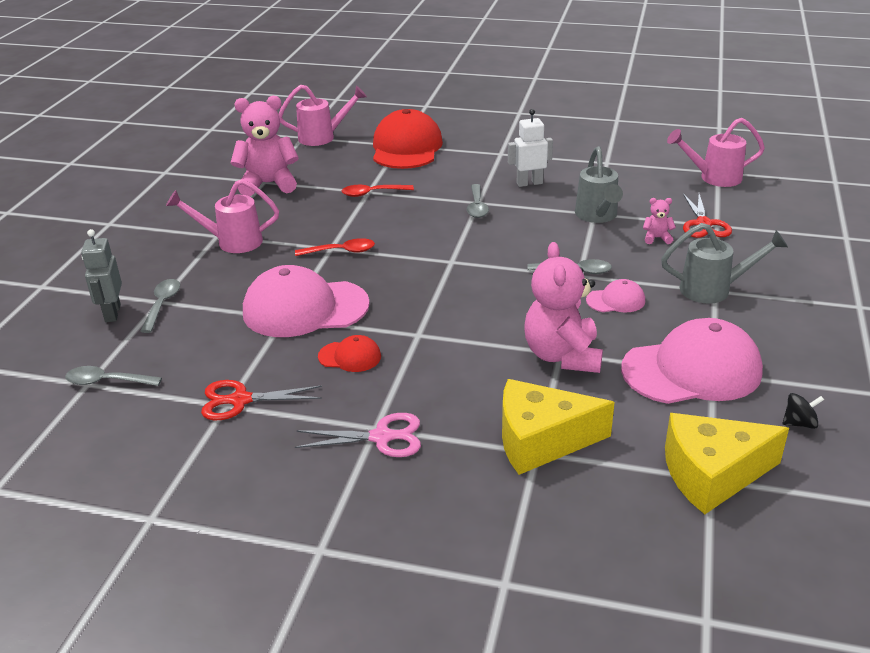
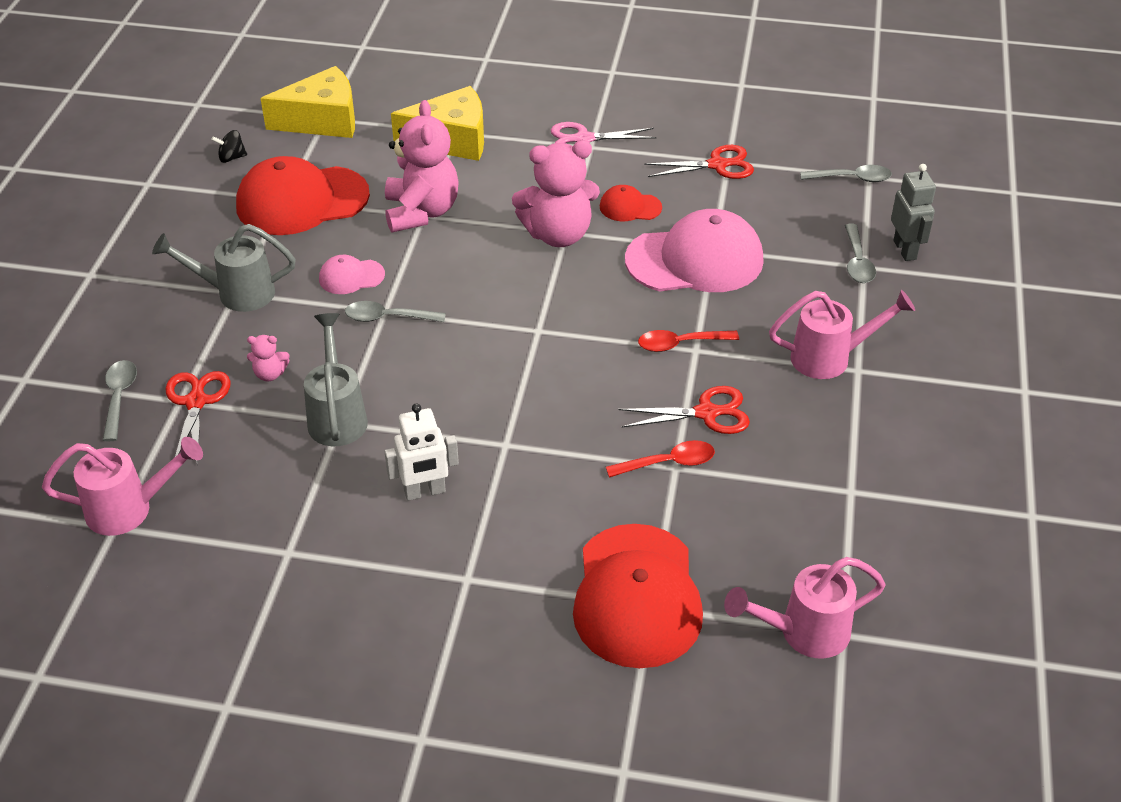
camera: 175 degrees right, 10 degrees up
(268, 184) = (840, 484): pink teddy bear -> pink teddy bear (558, 235)
(337, 215) = (706, 413): none -> red scissors
(477, 206) = (507, 434): grey spoon -> grey spoon (119, 397)
(692, 370) = (302, 201): pink cap -> red cap

